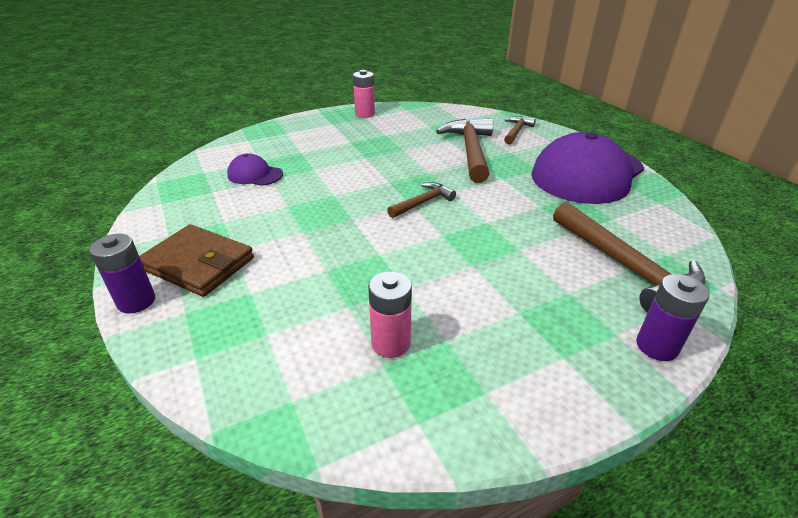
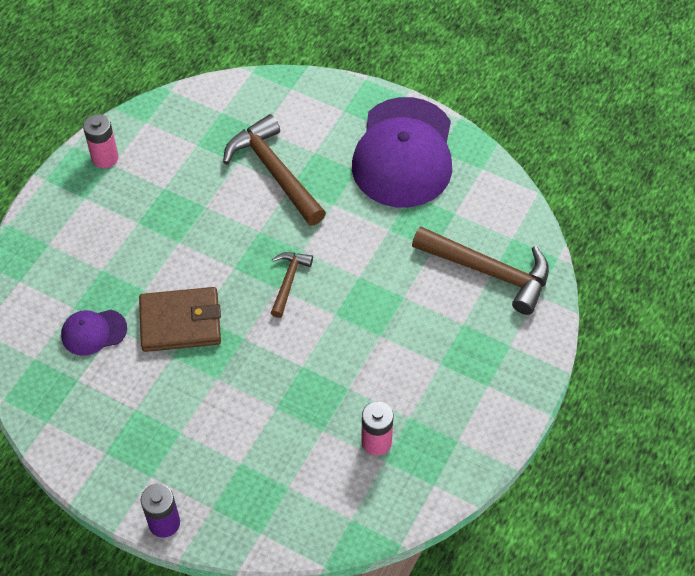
camera: 35 degrees left, 20 degrees up
(198, 264) = (169, 463): brown wallet -> brown wallet (180, 322)
(516, 131) = (297, 108): brown hammer -> none
(657, 346) = (537, 341): purple battery -> none

